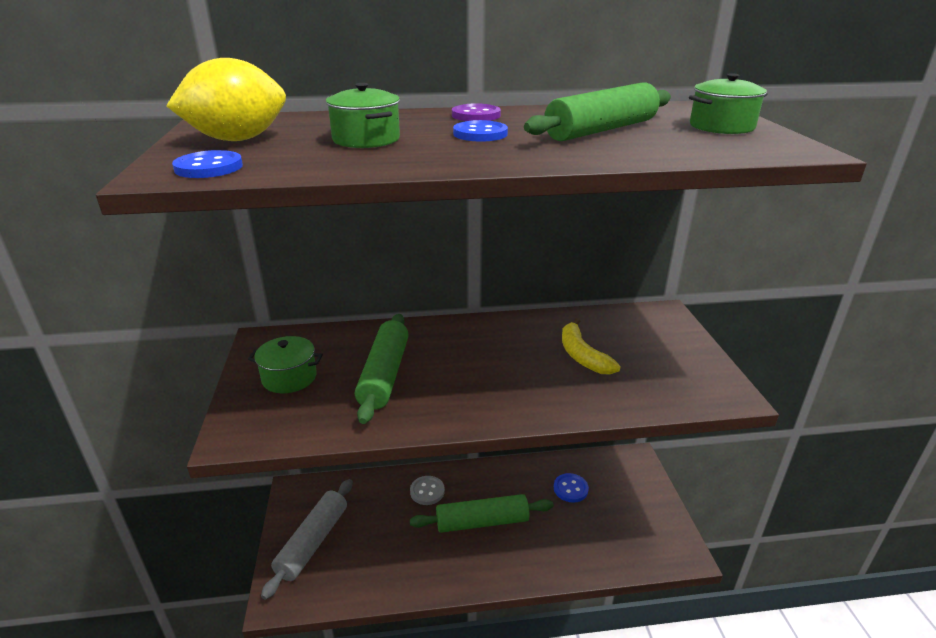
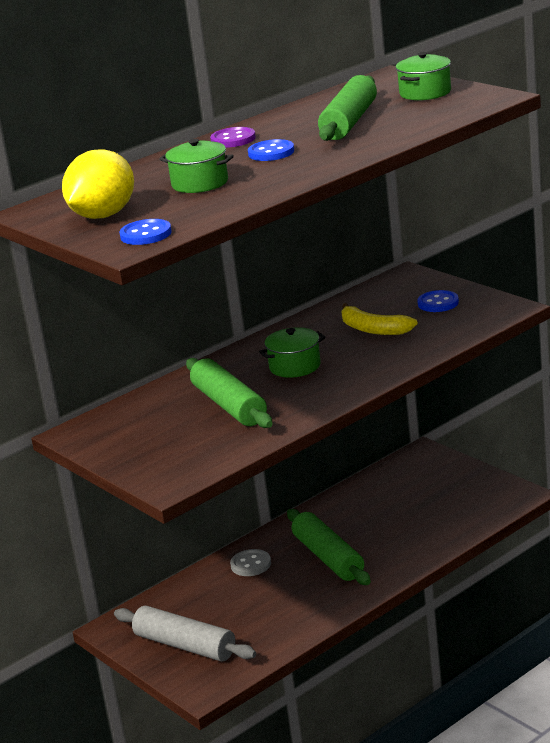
camera: 30 degrees left, 5 degrees down
(289, 377) = (149, 440): green pot -> green pot (295, 366)
(313, 542) = (185, 645): grey rolling pin -> grey rolling pin turned 45 degrees counterclockwise
(482, 521) = (328, 557): green rolling pin -> green rolling pin turned 75 degrees counterclockwise
(570, 489) = (384, 500): blue button -> blue button (438, 303)

